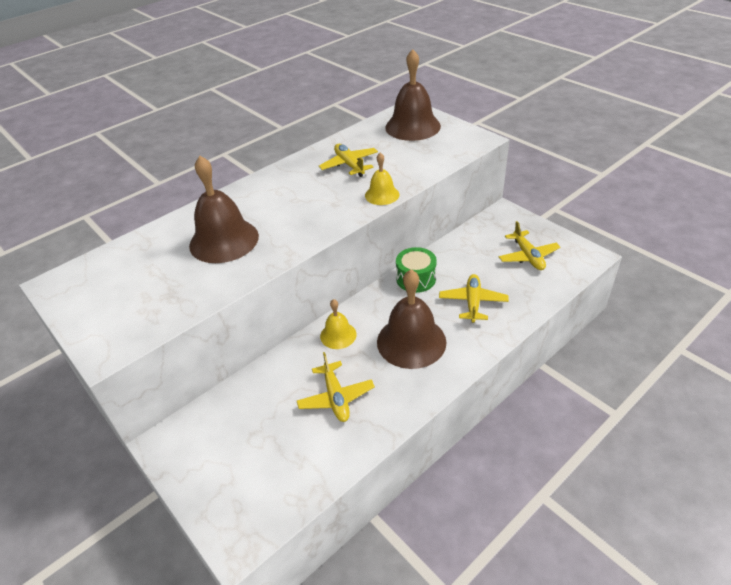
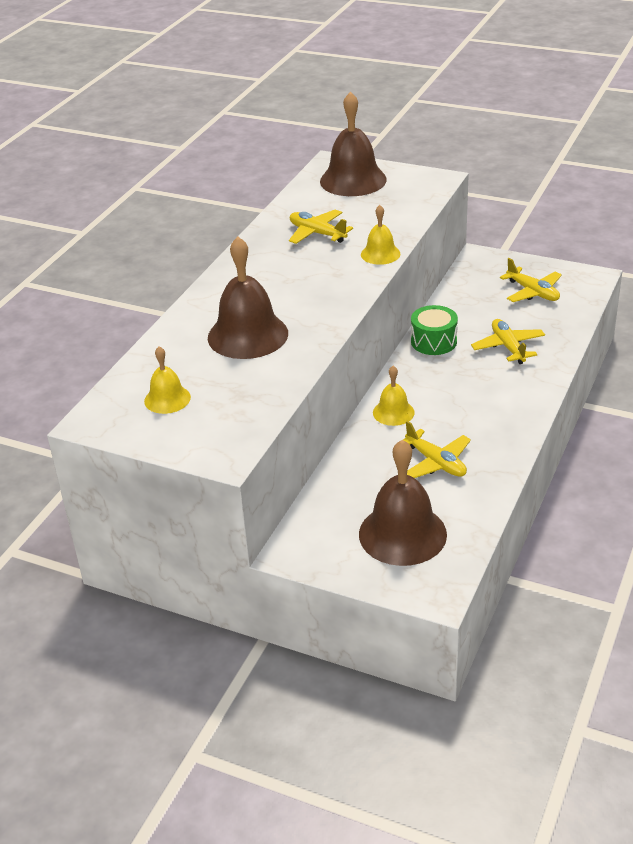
camera: 25 degrees left, 5 degrees down
(119, 280) = (167, 399): none -> yellow bell
(411, 341) = (473, 396): brown bell -> brown bell (402, 534)

